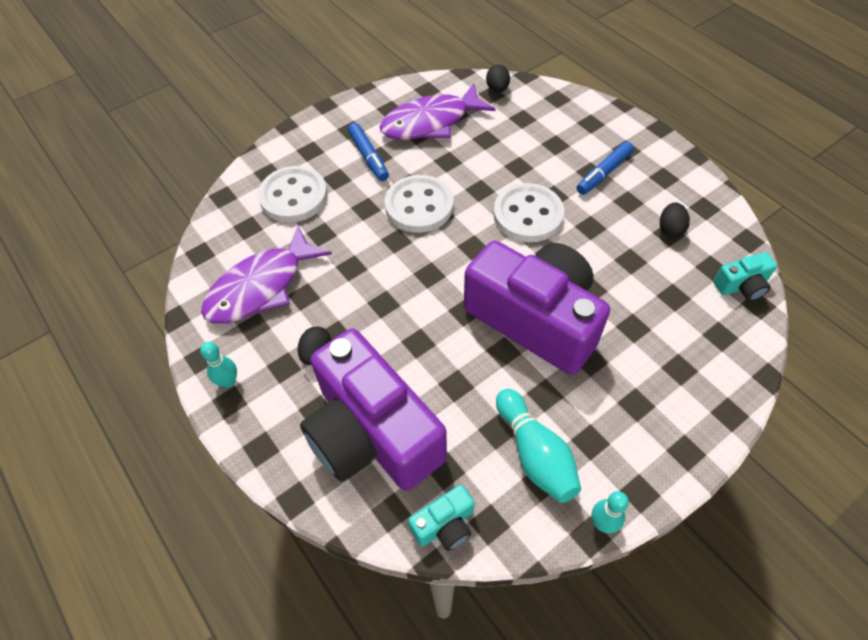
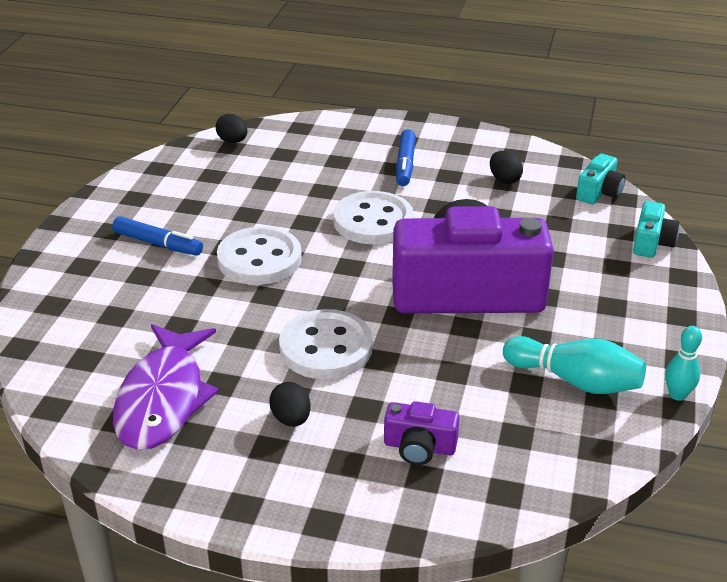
camera: 40 degrees left, 20 degrees down
(228, 381) = (221, 491): turquoise bowling pin -> none
(293, 196) = (110, 310): white button -> white button (326, 348)
(372, 433) = (419, 447): purple camera -> purple camera, size x0.41
(430, 122) = (193, 191): purple fish -> none
(445, 525) = (562, 472): turquoise camera -> turquoise camera (652, 242)

